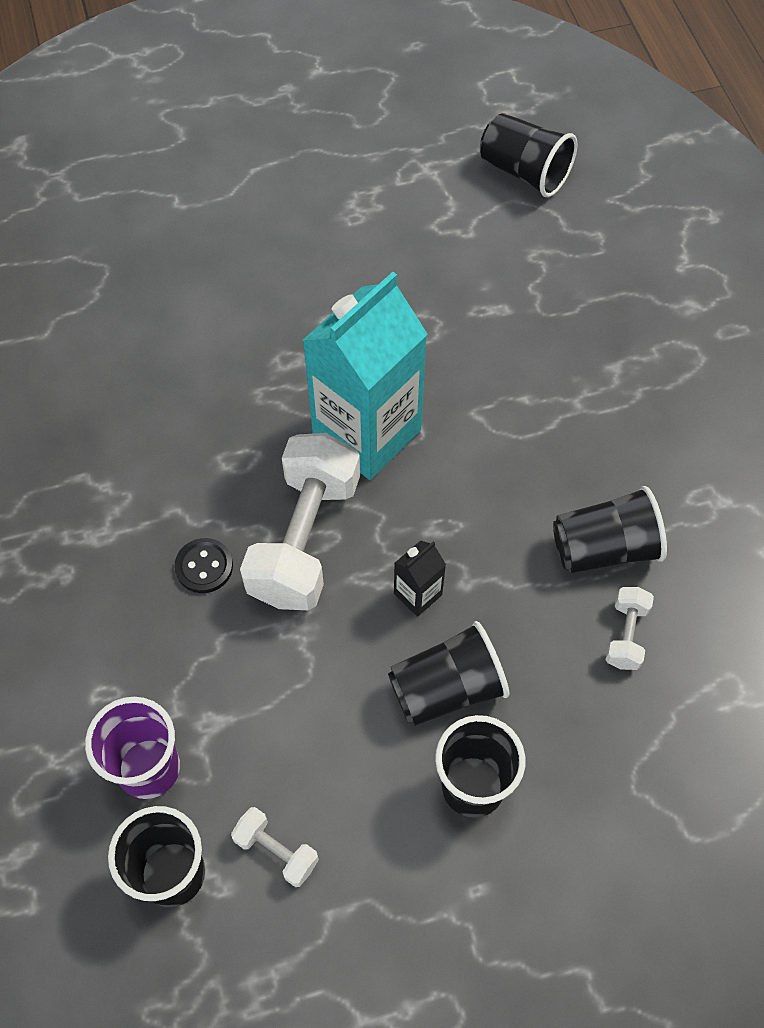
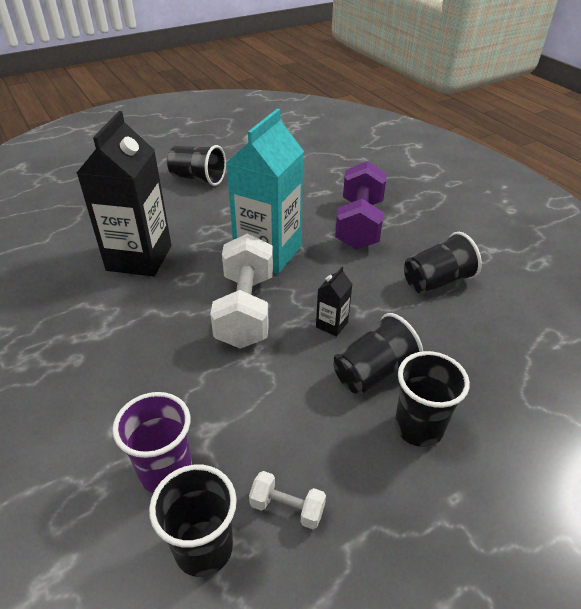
camera: 15 degrees left, 20 degrees down
(174, 402) = (139, 258): none -> black carton
(204, 567) = (180, 336): black button -> none
(524, 172) = (314, 142): black cup -> black cup (198, 178)
(530, 399) = (359, 224): none -> purple dumbbell
(626, 635) = (473, 321): white dumbbell -> none

